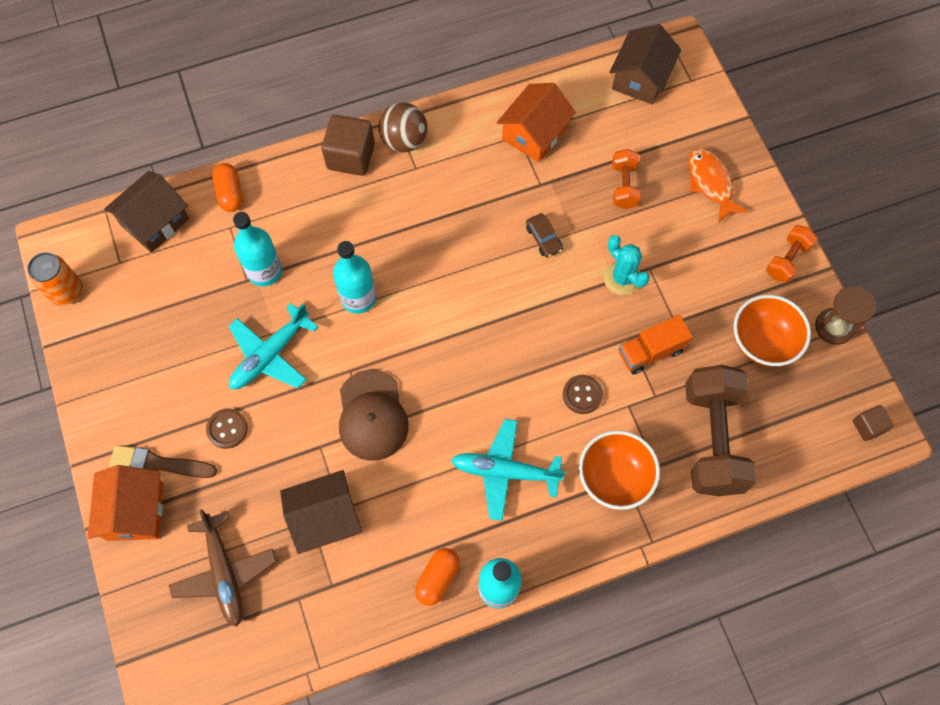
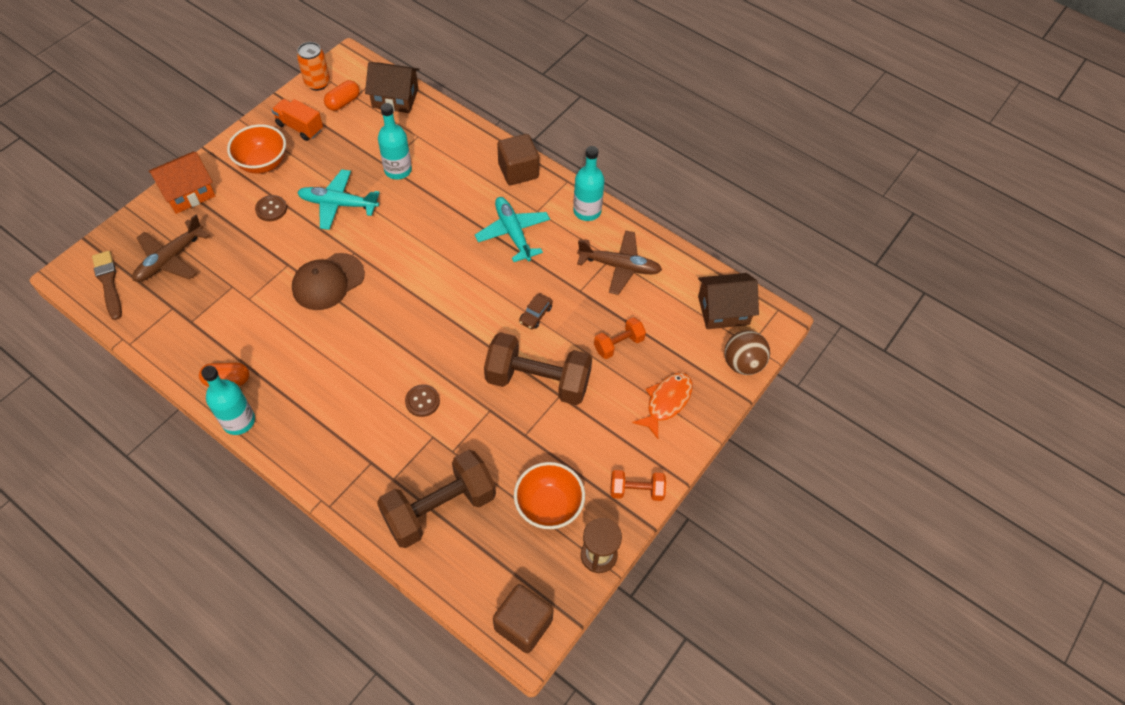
camera: 55 degrees right, 10 degrees down
(159, 463) = (227, 187): brown brush -> brown brush (108, 283)
(230, 193) = (443, 123): orange capsule -> orange capsule (343, 102)
(325, 518) = (237, 293): brown house -> none
(358, 298) = (412, 230): turquoise bottle -> turquoise bottle (587, 211)
(404, 141) = (554, 193): brown ball -> brown ball (742, 363)
(505, 472) = (331, 381): turquoise plane -> turquoise plane (513, 233)
(534, 134) = (619, 266): orange house -> brown plane
(614, 477) = (367, 455): orange bowl -> orange bowl (263, 163)
(622, 278) = (538, 381): turquoise cactus -> brown dumbbell
(650, 351) = (488, 430): orange truck -> orange truck (300, 127)
(868, 426) = (523, 624): brown cube -> brown cube, size x1.84

